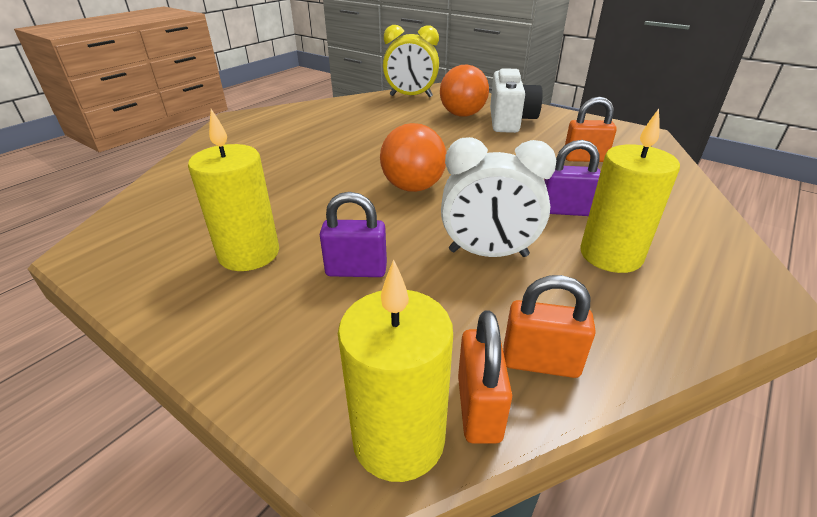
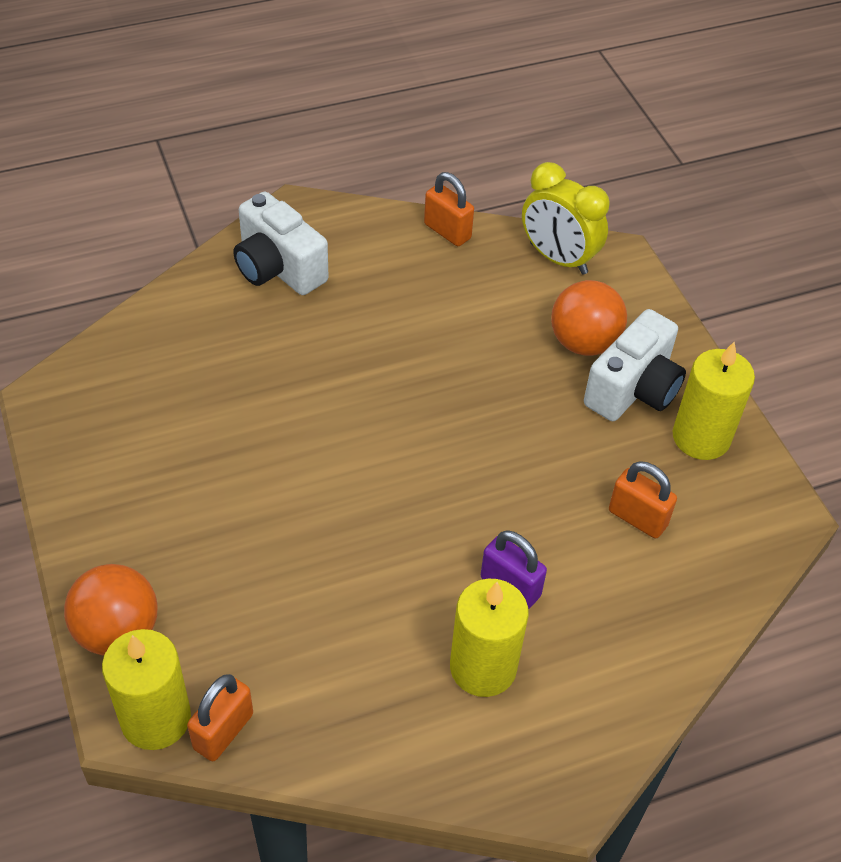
camera: 30 degrees right, 15 degrees up
(245, 139) = (278, 268): none -> white camera
(249, 254) = (170, 477): yellow candle -> yellow candle (701, 437)
(356, 270) = (242, 550): purple padlock -> none
(413, 187) = (388, 461): orange ball -> orange ball (118, 632)
(488, 253) = (372, 597): white clock -> none
(540, 362) = (300, 726): orange padlock -> orange padlock (447, 231)

